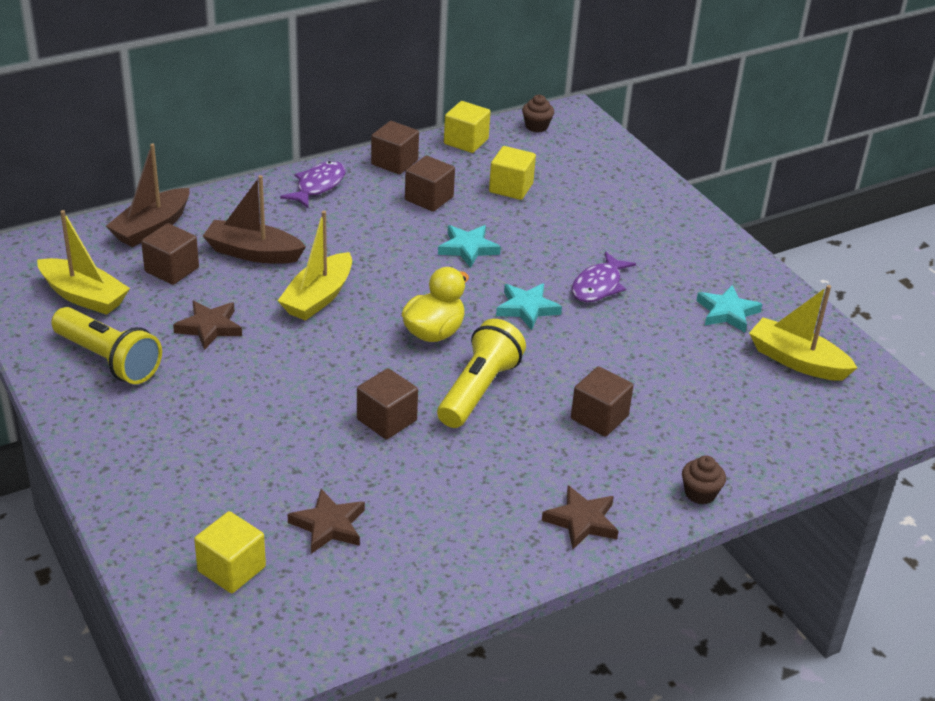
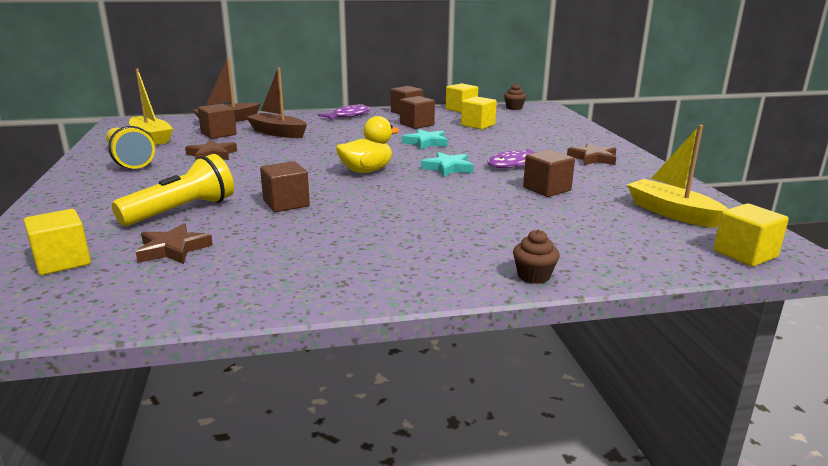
camera: 20 degrees right, 15 degrees down
(318, 297) = (299, 151): yellow boat -> none
(478, 390) = (374, 198): yellow flashlight -> yellow flashlight (182, 211)
(582, 521) = (400, 277): brown star -> brown star (593, 158)
(599, 417) = (466, 222): brown cube -> brown cube (547, 189)
(727, 312) = (616, 184): turquoise star -> none
(874, 420) = (745, 254): none -> yellow cube

